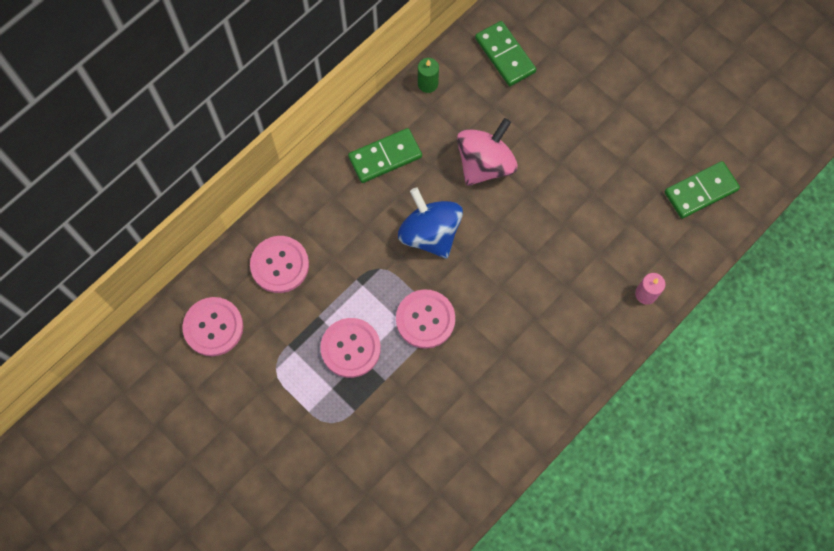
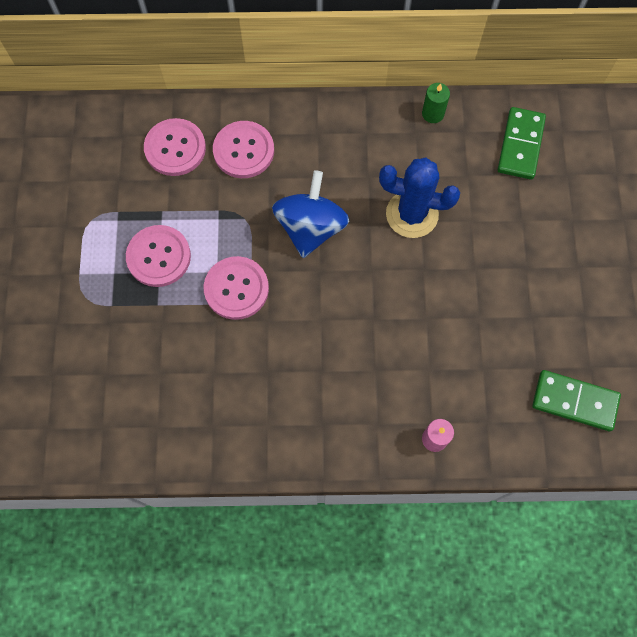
camera: 45 degrees right, 0 degrees up
(213, 327) = (81, 149): pink button -> pink button (243, 151)
(385, 157) = (339, 139): green domino -> none
(485, 164) = (412, 214): pink spinning top -> blue cactus

